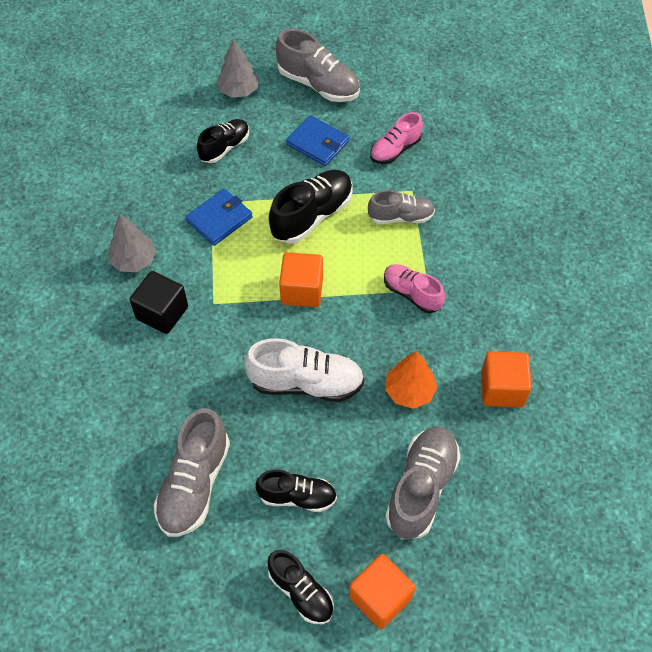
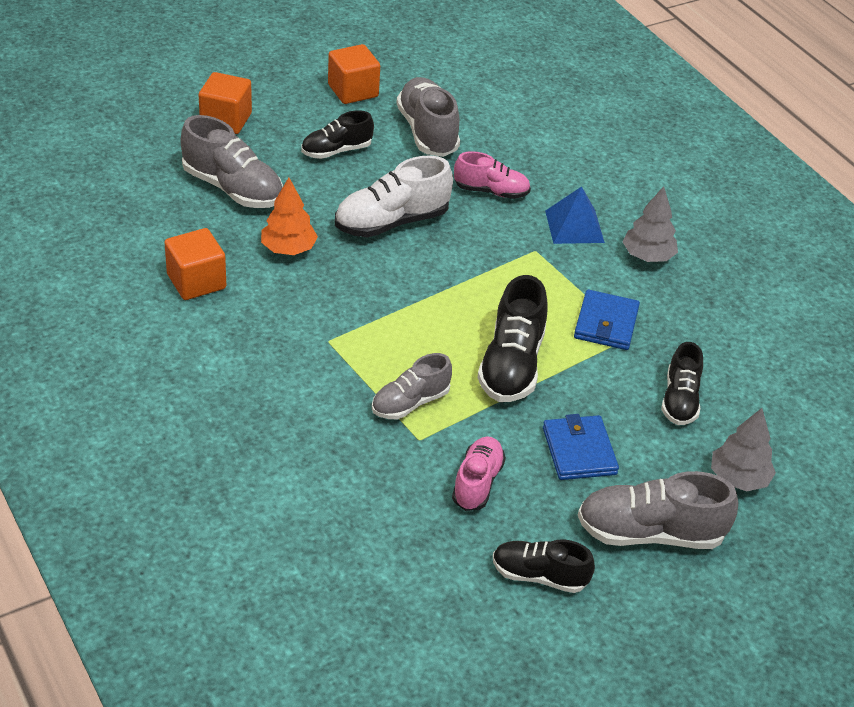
camera: 145 degrees right, 15 degrees down
(162, 313) = (574, 226): black cube -> blue pyramid
(301, 592) = (290, 105): black shoe -> black shoe (539, 576)
(302, 290) = (459, 291): orange cube -> orange cube (353, 91)
(317, 143) = (579, 451): blue wallet -> blue wallet turned 75 degrees clockwise
(412, 294) = (342, 330): pink shoe -> pink shoe (491, 191)
(421, 488) = (233, 188): grey shoe -> grey shoe turned 45 degrees counterclockwise

